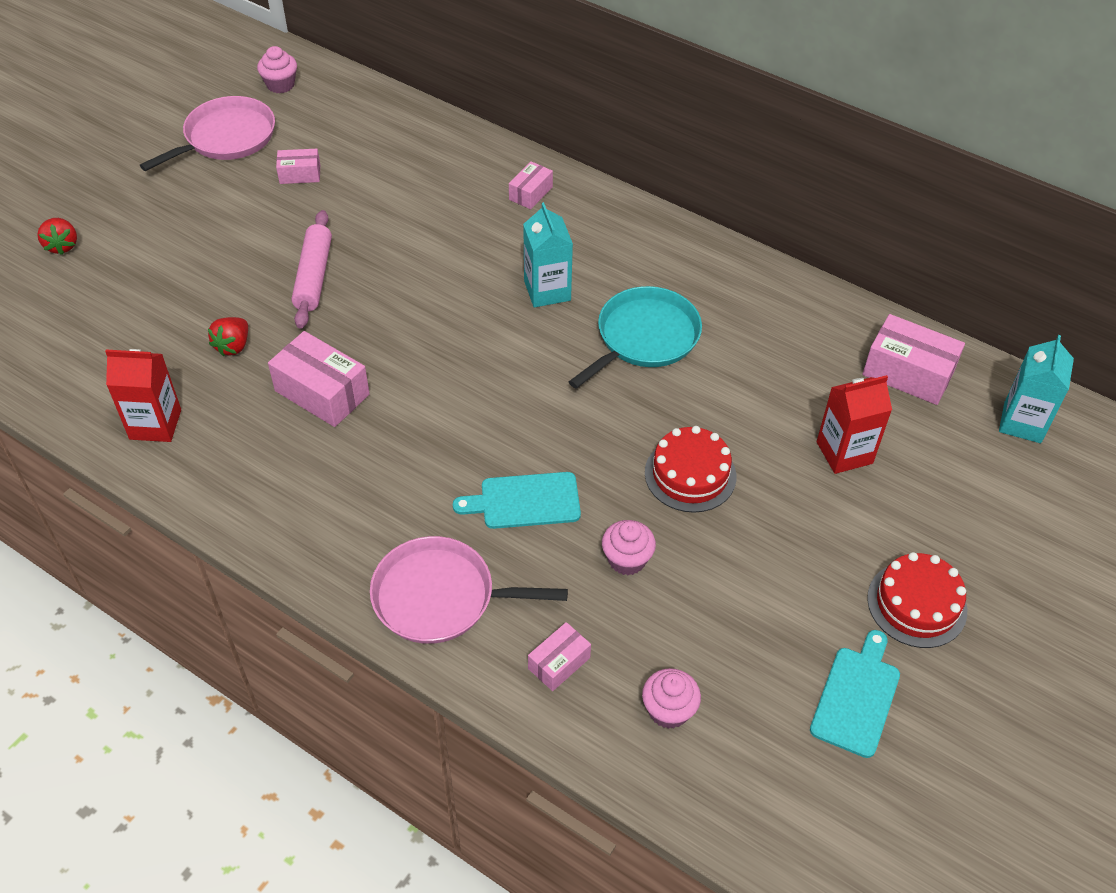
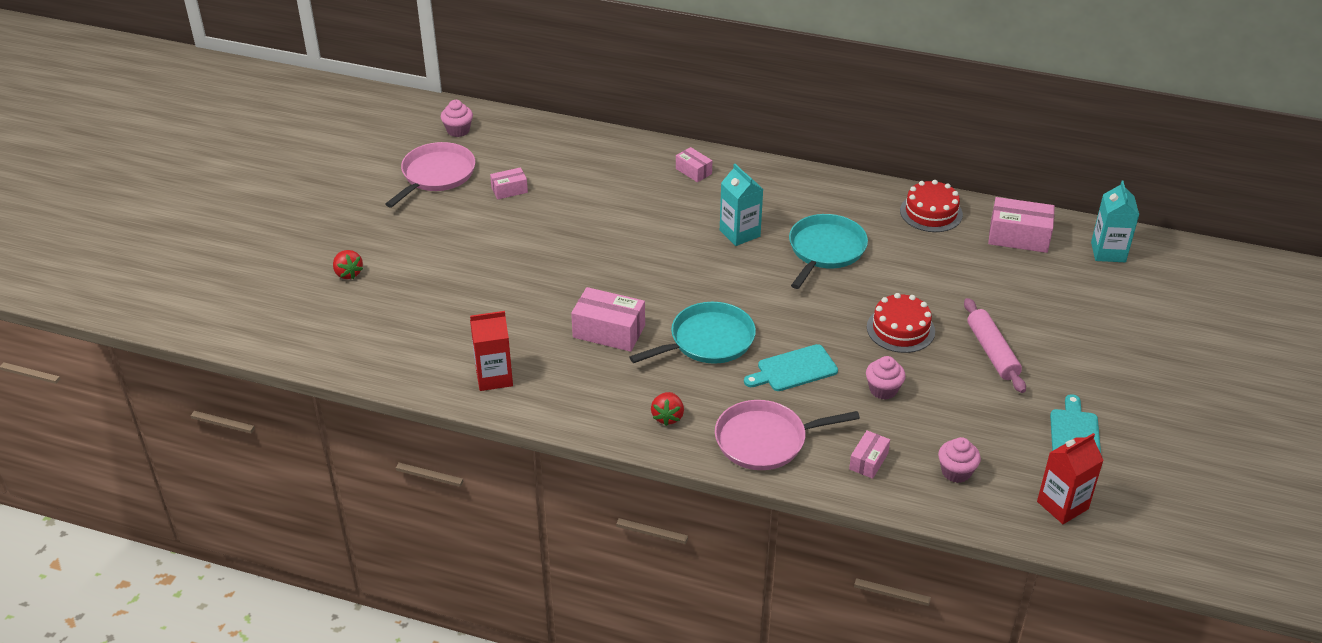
camera: 15 degrees left, 10 degrees down
(233, 346) = (524, 314): red strawberry -> red strawberry (667, 417)
(314, 276) = (559, 257): pink rolling pin -> pink rolling pin (992, 352)
(436, 433) = (708, 340): none -> turquoise pan
(530, 193) = (693, 171): pink box -> pink box turned 60 degrees counterclockwise
(844, 452) = (998, 294): red carton -> red carton (1062, 505)
(917, 604) = (1088, 374): red cake -> red cake (931, 212)

